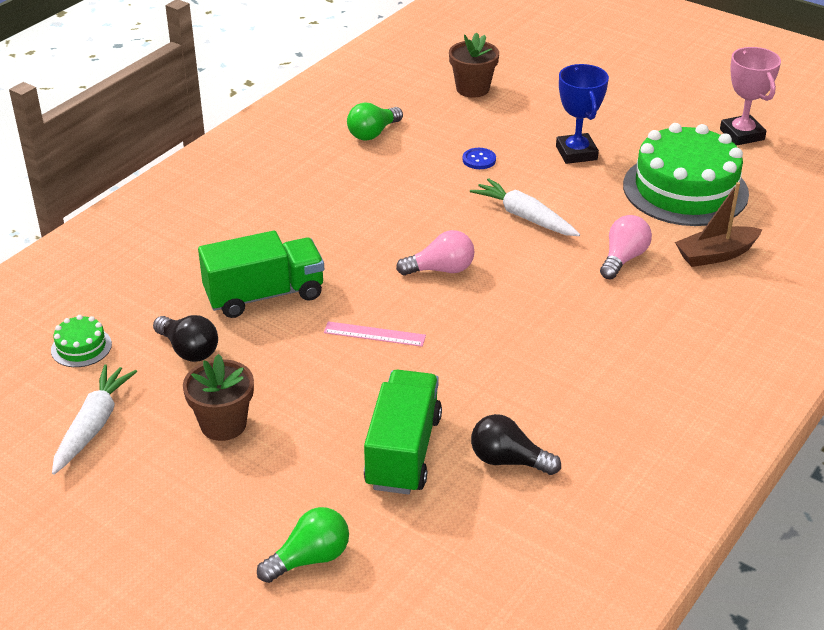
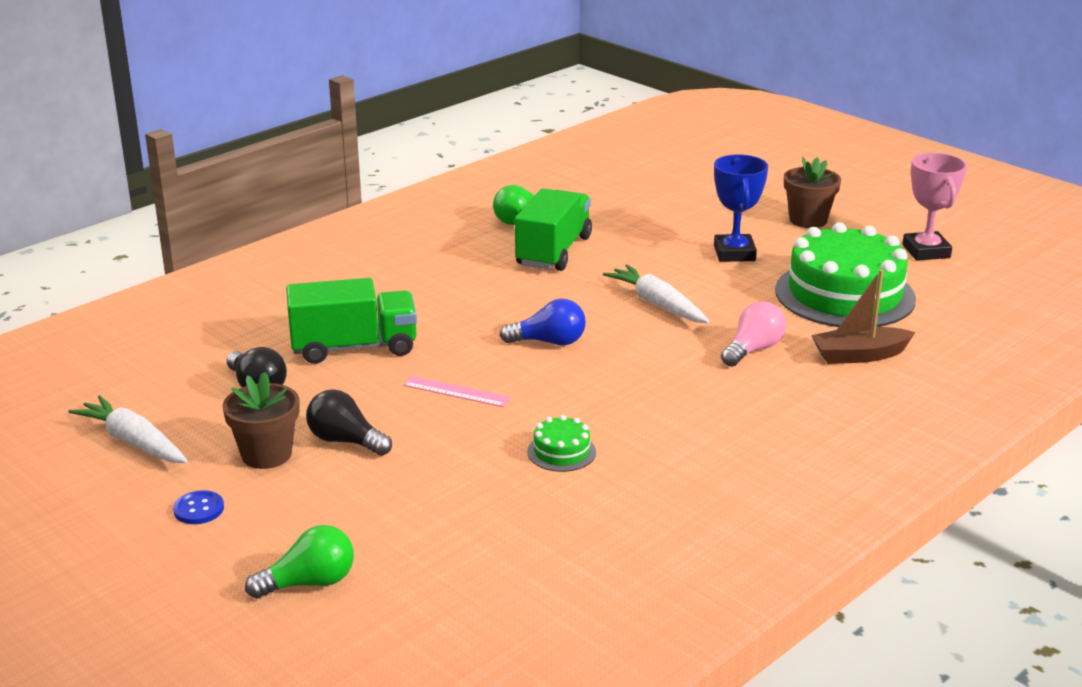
camera: 10 degrees right, 10 degrees down
(81, 347) = (149, 374): green cake -> green cake (561, 452)
(93, 425) = (133, 442): white carrot -> white carrot turned 75 degrees counterclockwise
(403, 451) = (447, 498): green truck -> green truck (553, 251)
(441, 270) = (549, 342): pink light bulb -> blue light bulb
(472, 89) = (642, 190): brown flower pot -> brown flower pot (808, 220)
(479, 160) = (626, 251): blue button -> blue button (199, 509)
(508, 460) = (559, 518): black light bulb -> black light bulb (345, 441)

